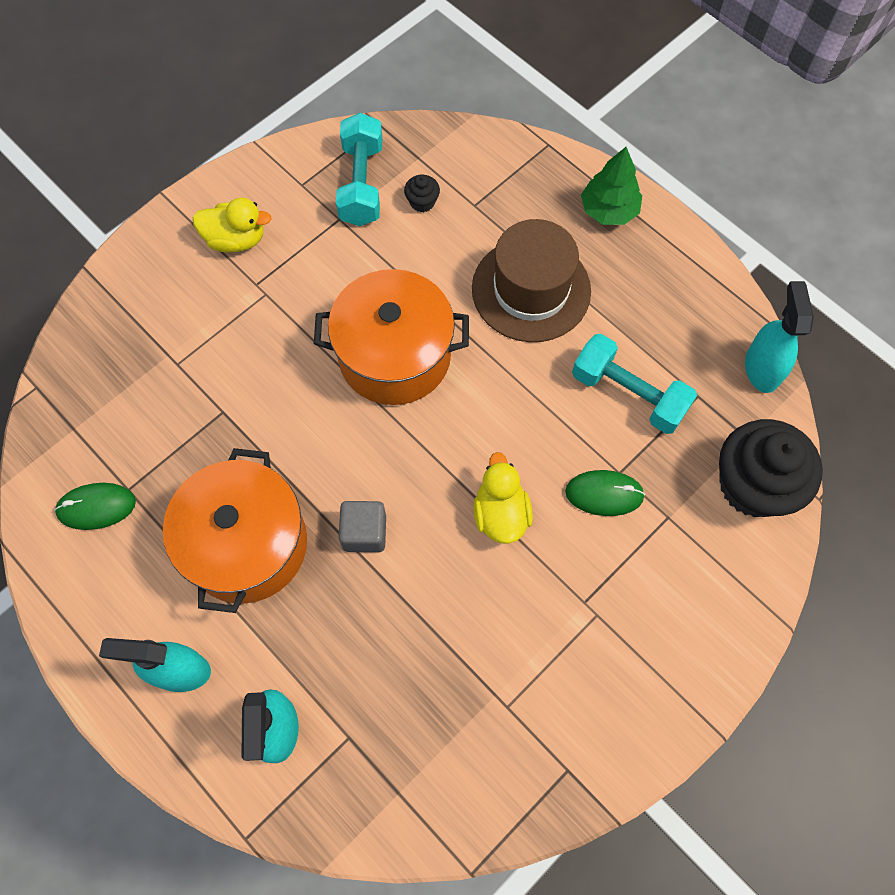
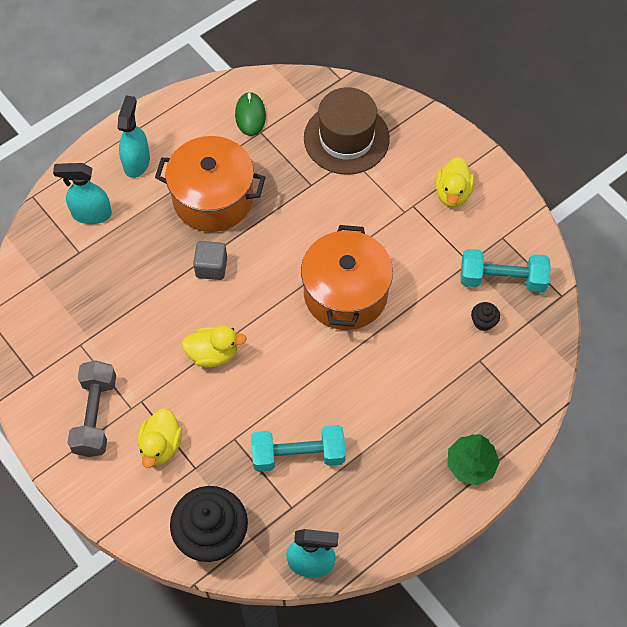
camera: 95 degrees right, 5 degrees down
(531, 290) = (396, 394): brown hat -> brown hat (346, 138)
(604, 494) = (219, 425): green mouse -> none
(615, 664) = (95, 415): none -> grey dumbbell
(628, 394) = (298, 455): turquoise dumbbell -> turquoise dumbbell turned 45 degrees clockwise
(645, 566) = (161, 446): none -> yellow duck

